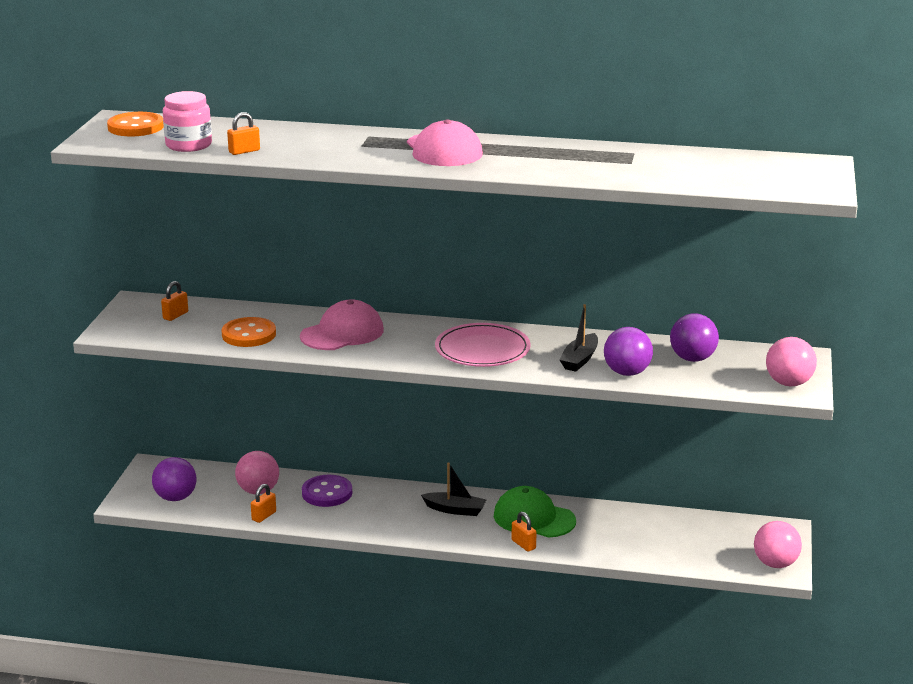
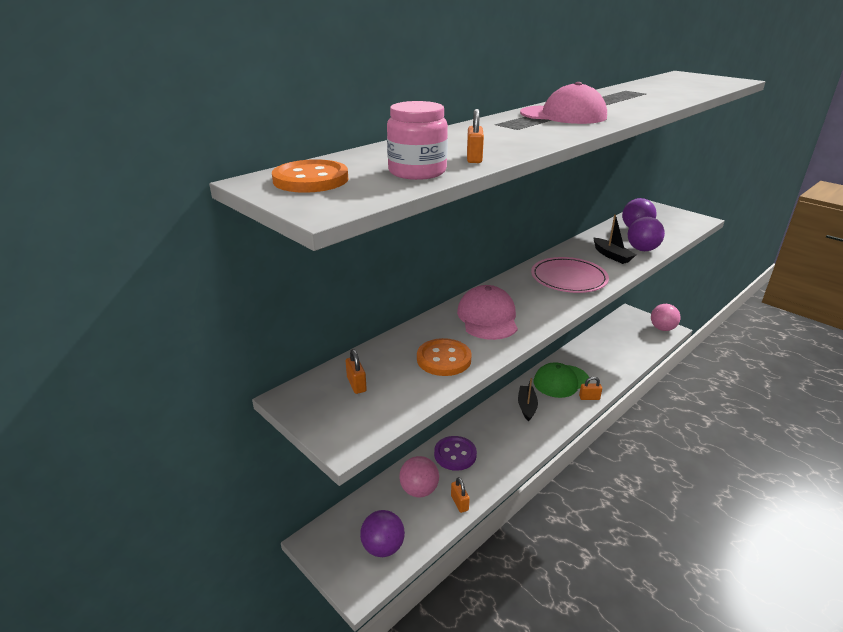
camera: 55 degrees left, 5 degrees up
(455, 510) = (527, 406): black boat -> black boat turned 45 degrees counterclockwise
(789, 383) = (686, 219): pink ball -> none

